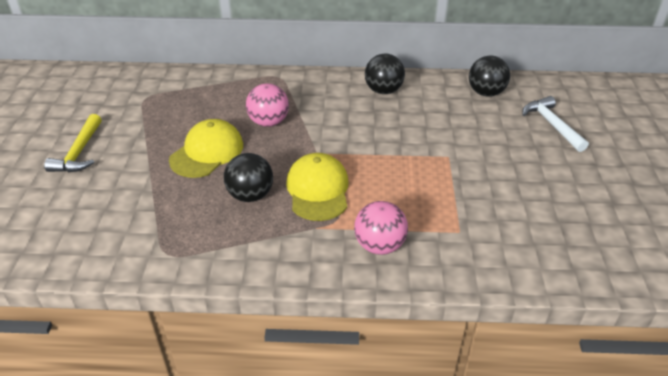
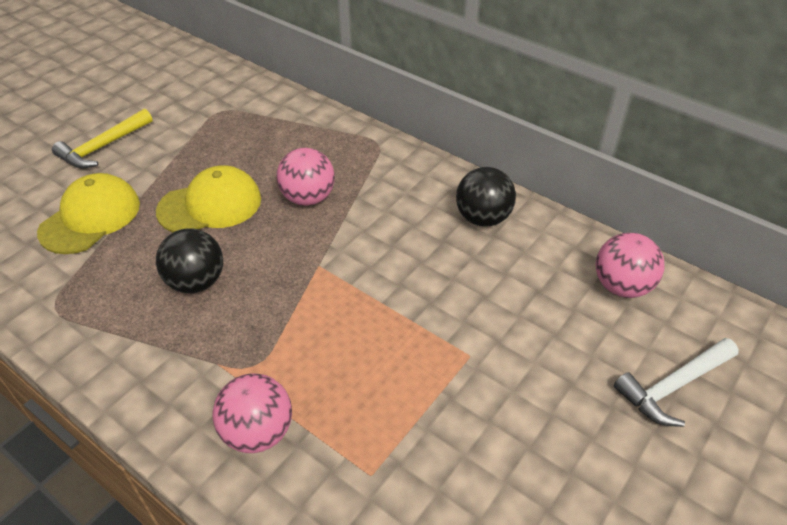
camera: 35 degrees right, 5 degrees up
(318, 190) = (269, 315): yellow cap -> yellow cap (90, 217)
(486, 93) = (621, 286): black ball -> pink ball
(551, 124) = (673, 386): white hammer -> white hammer turned 135 degrees counterclockwise

